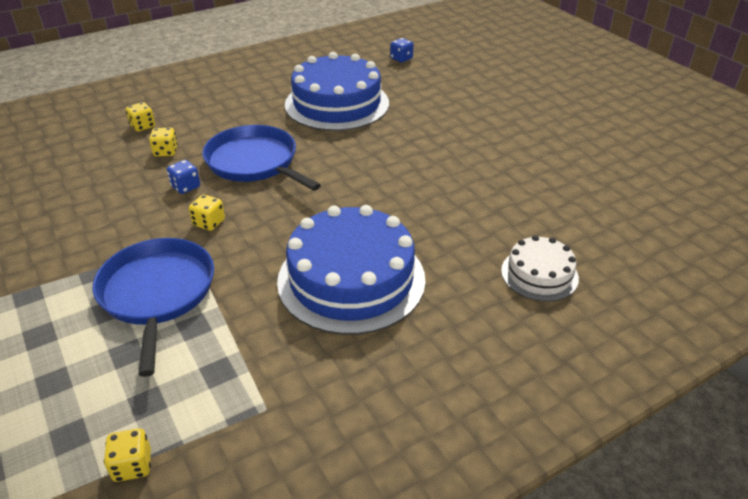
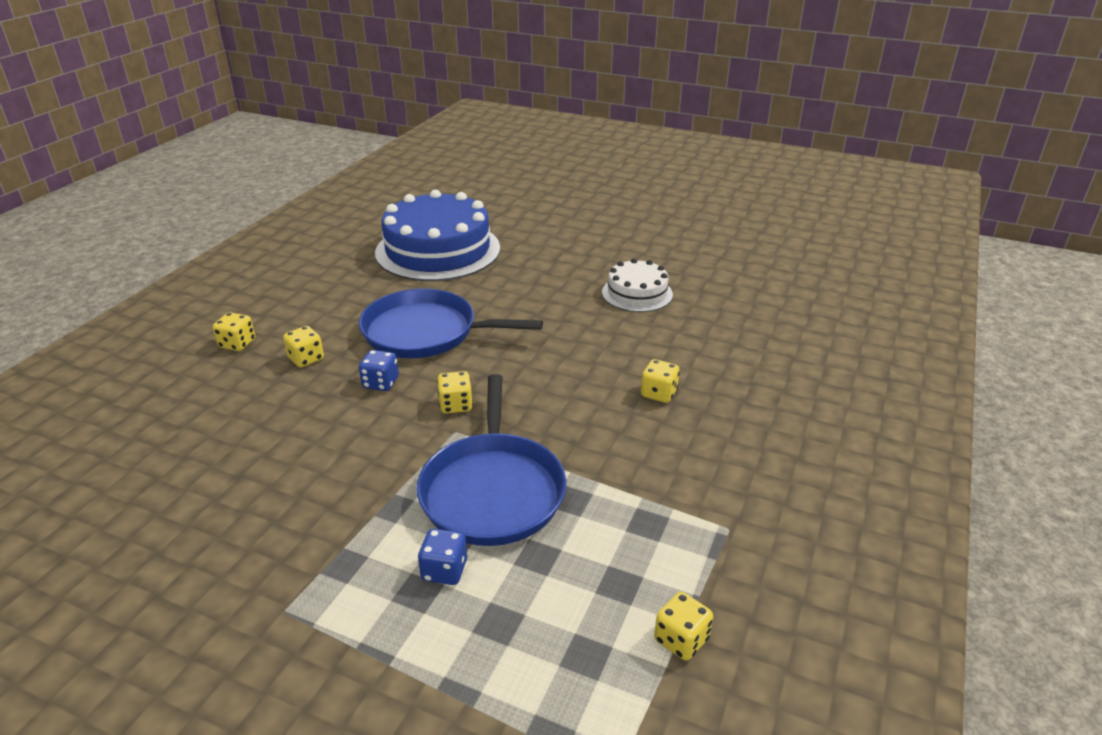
camera: 35 degrees left, 5 degrees down
(157, 293) = (493, 490): blue pan -> blue pan turned 135 degrees counterclockwise
(351, 279) = (658, 393): blue cake -> yellow dice
(401, 59) = (448, 190): blue dice -> blue dice (444, 570)
(539, 274) = (794, 325): white cake -> white cake (637, 293)

